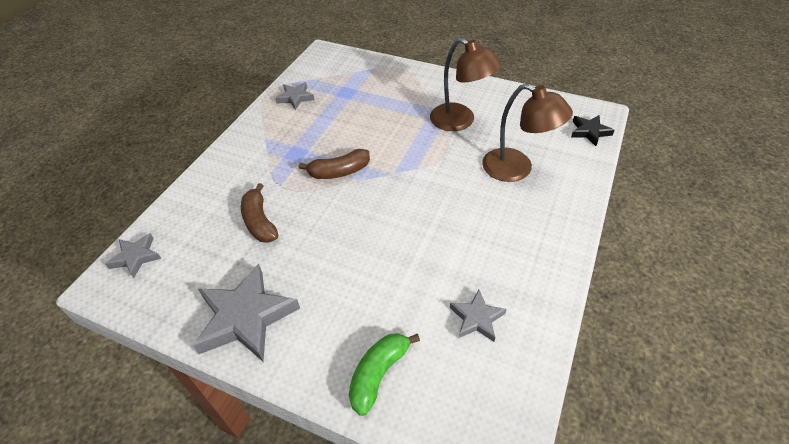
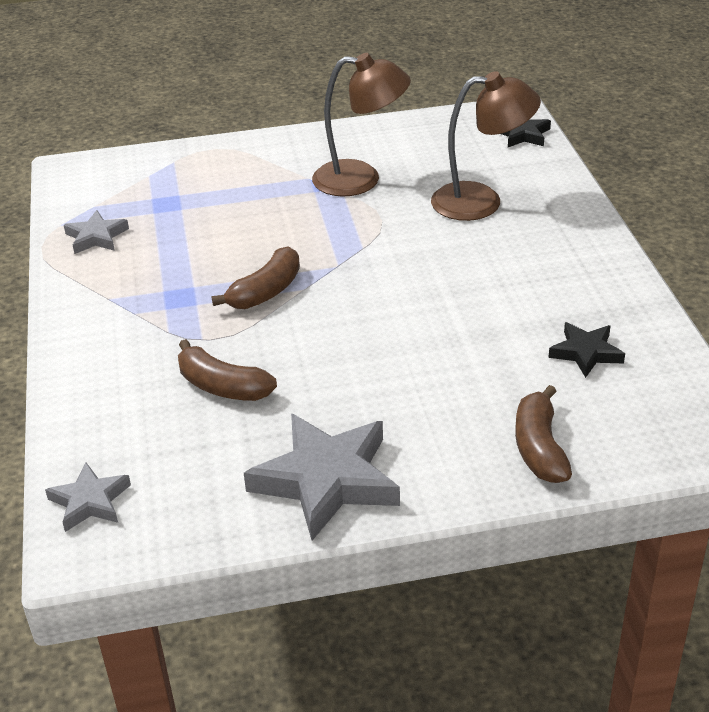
camera: 35 degrees left, 10 degrees down
(378, 374) = (539, 448): green banana -> brown banana
(476, 318) = (586, 353): grey star -> black star

